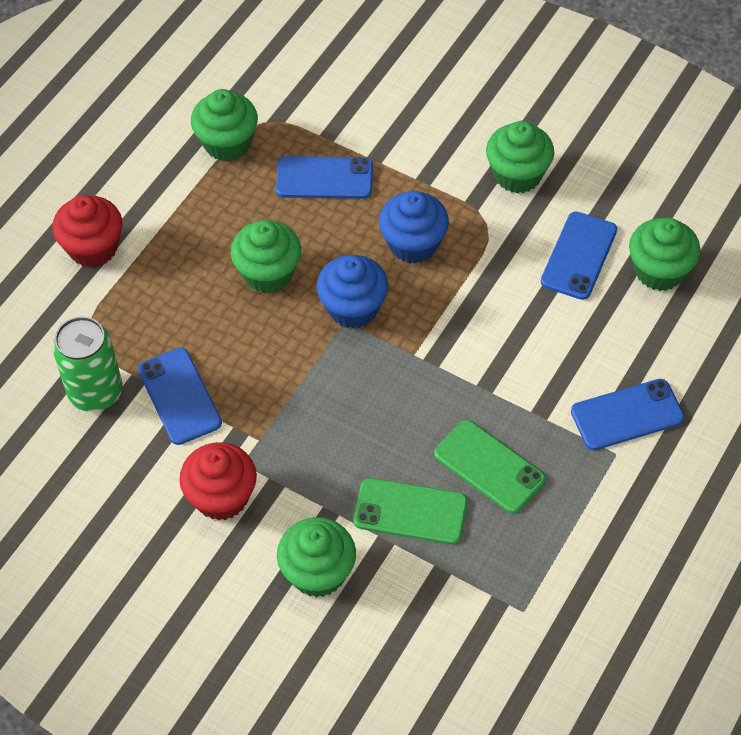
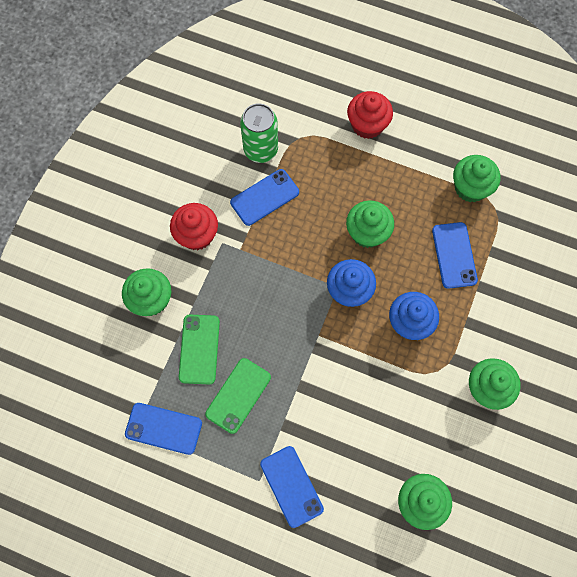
camera: 80 degrees right, 15 degrees up
(579, 256) = (422, 440): blue phone -> blue phone (163, 428)

